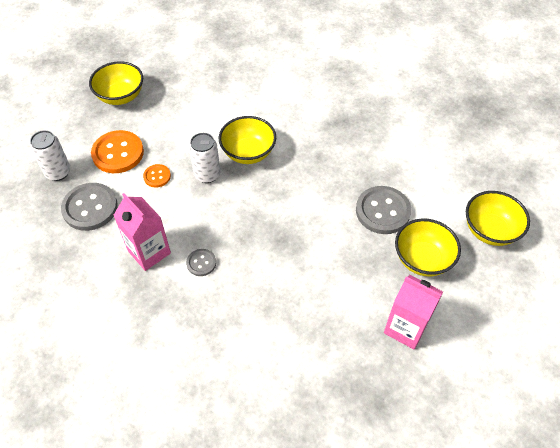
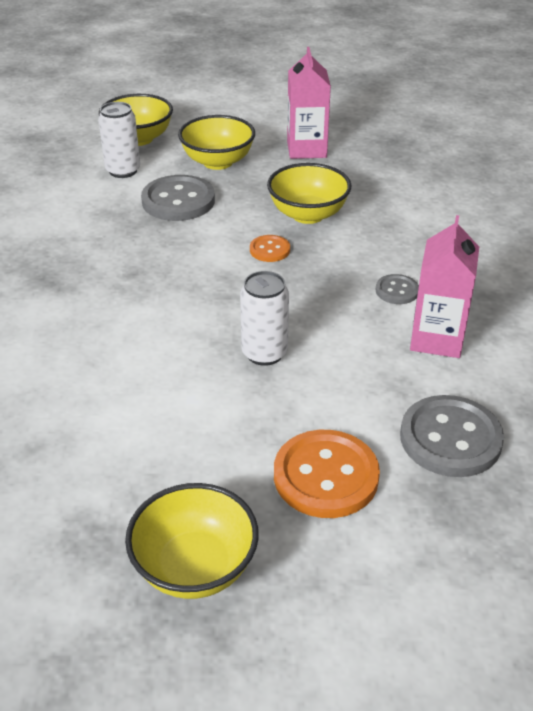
camera: 125 degrees left, 15 degrees down
(58, 172) = (442, 528): white can -> white can (123, 171)
(157, 176) = (320, 401): orange button -> orange button (269, 250)
(248, 153) = (185, 335): yellow bowl -> yellow bowl (308, 214)

